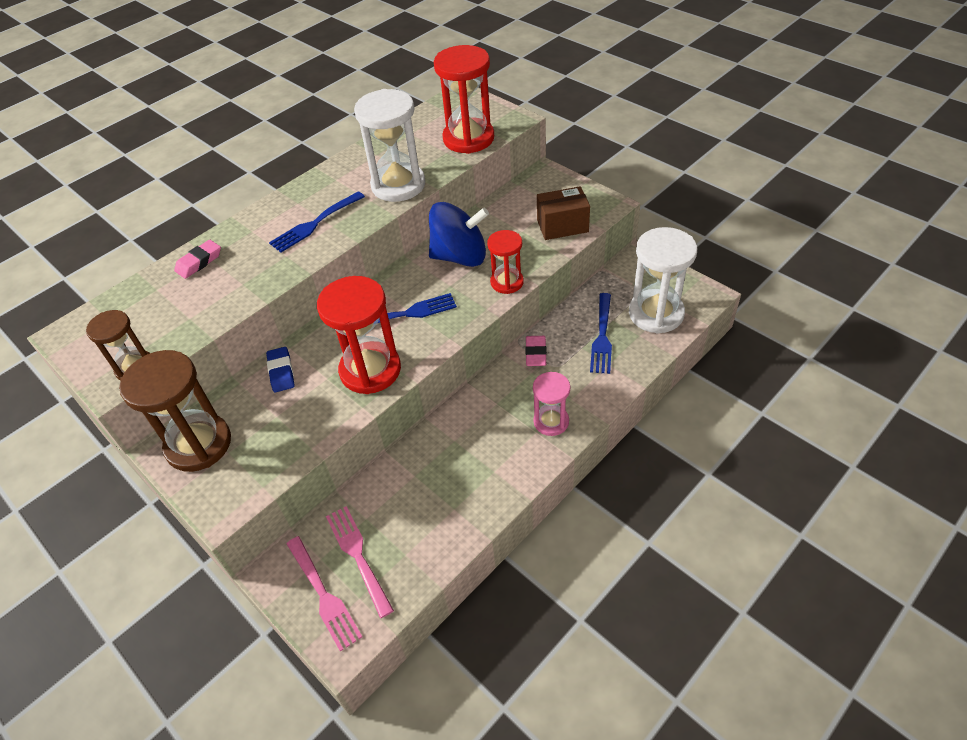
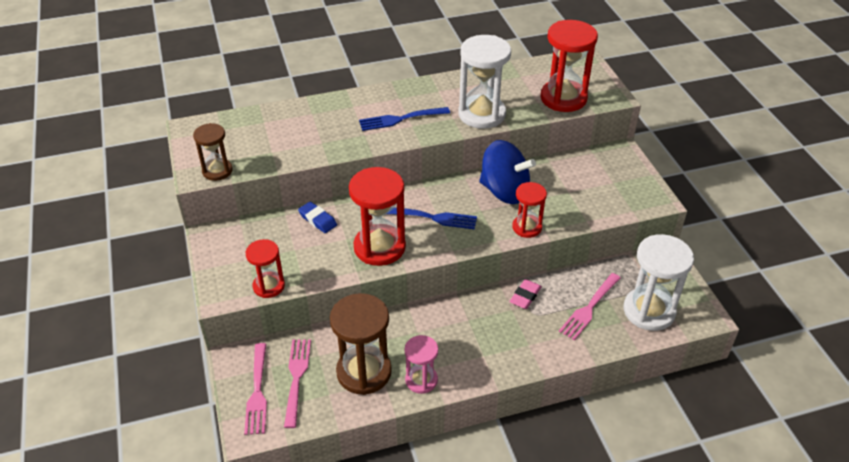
camera: 25 degrees right, 5 degrees down
(198, 444) = (233, 244): brown hourglass -> brown hourglass (364, 372)
(199, 262) = (303, 114): pink eraser -> none
(273, 471) = (269, 286): none -> red hourglass
(281, 372) = (317, 220): blue eraser -> blue eraser turned 60 degrees counterclockwise
(551, 421) = (500, 354): pink hourglass -> pink hourglass (421, 380)
(562, 226) = (605, 202): brown box -> none
(602, 336) = (589, 308): blue fork -> pink fork

